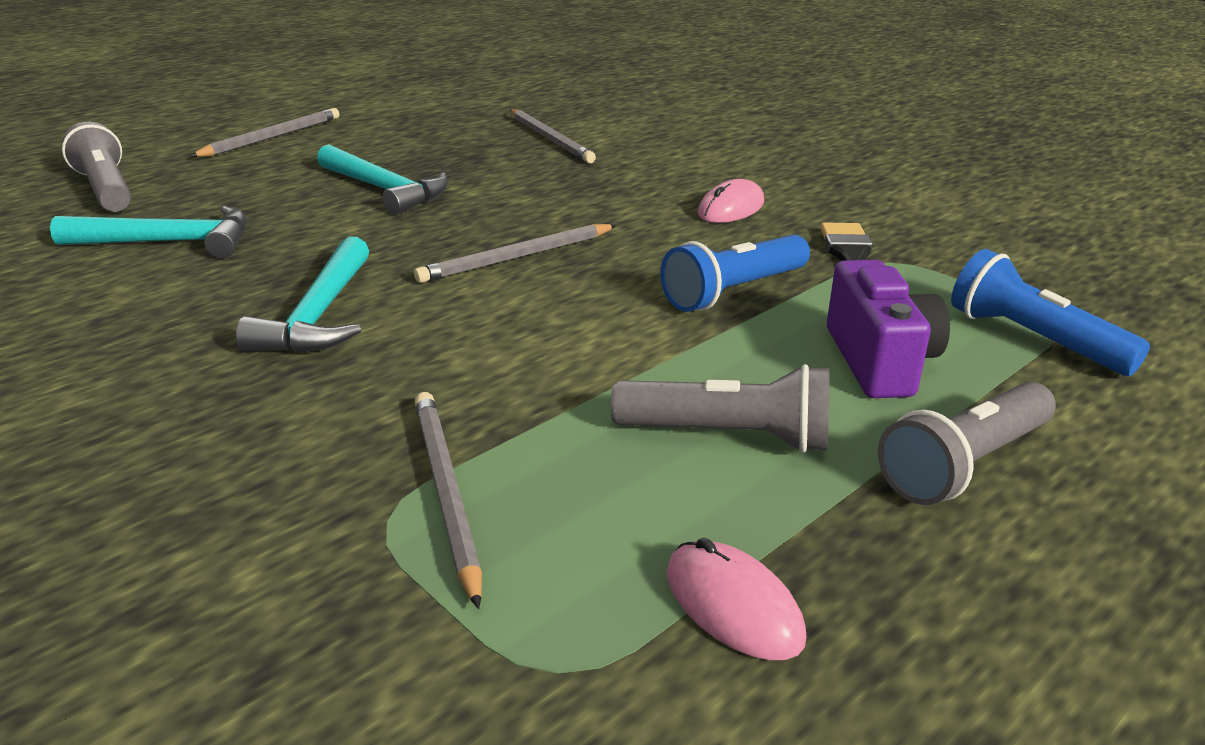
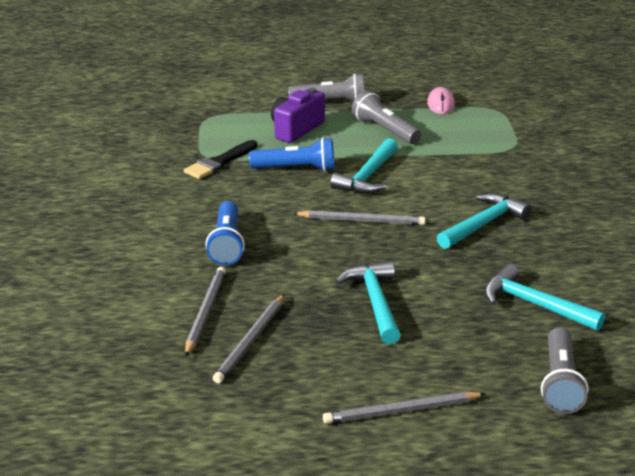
camera: 140 degrees left, 0 degrees up
(446, 493) = (489, 147): grey pencil -> grey pencil (251, 341)
(606, 322) = (368, 176): none -> turquoise hammer
(731, 208) = (211, 208): pink mouse -> none
(1033, 339) = (229, 116): blue flashlight -> blue flashlight (227, 244)

